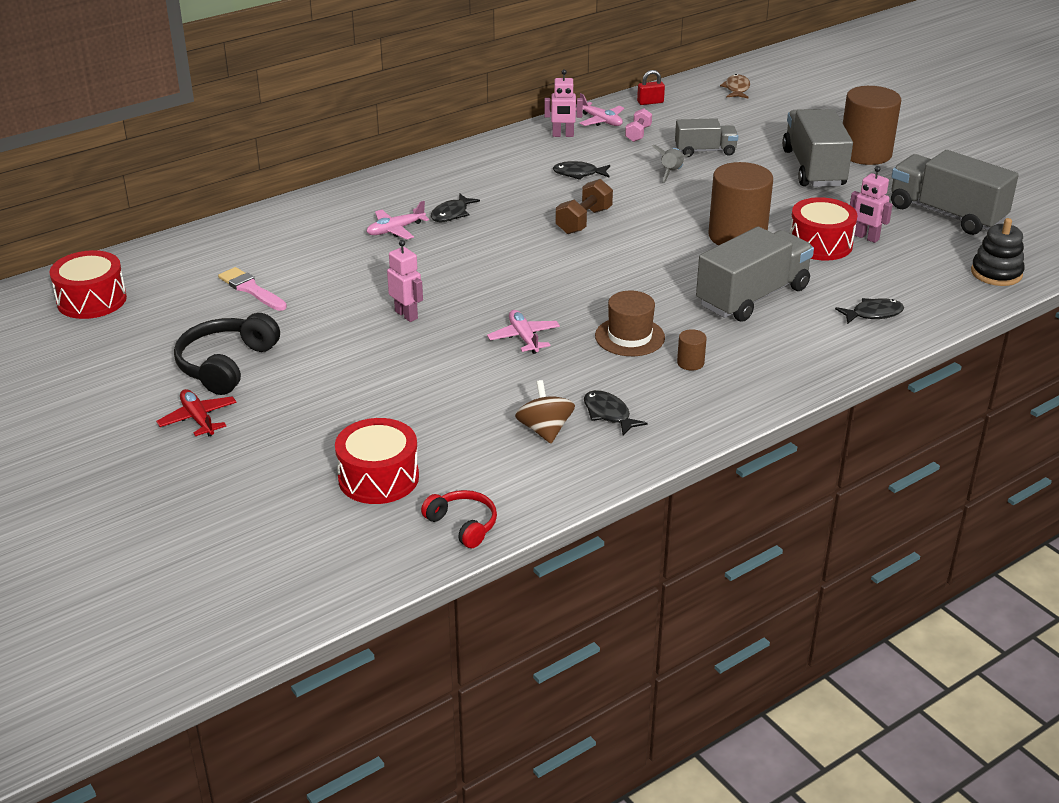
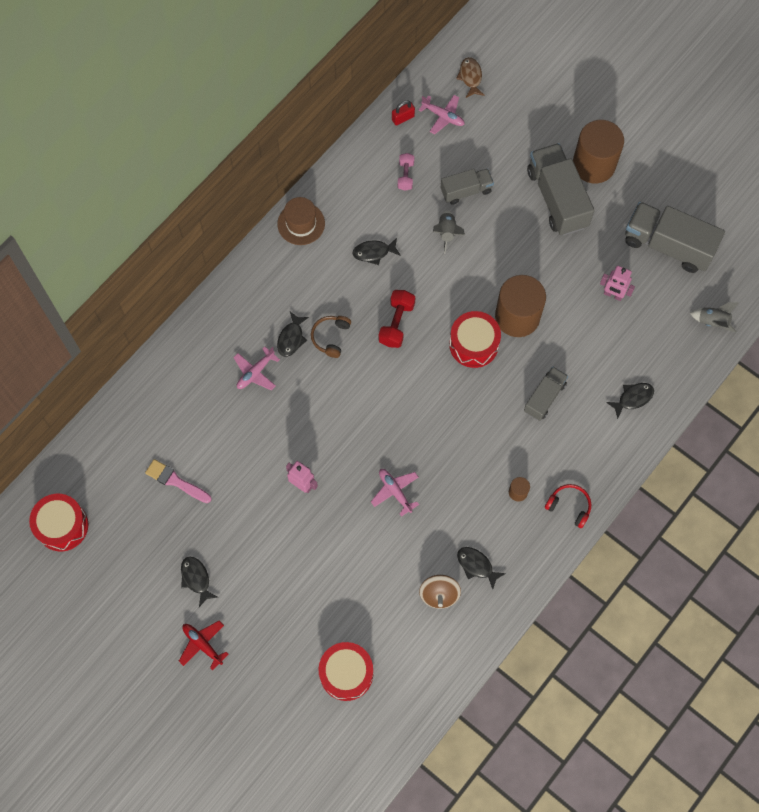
camera: 15 degrees left, 35 degrees up
(226, 365) = (196, 579): black headphones -> black fish
(463, 525) = (415, 705): red headphones -> red headphones (569, 506)
(499, 219) = (331, 337): none -> brown headphones
(545, 430) = (439, 594): brown spinning top -> brown spinning top turned 150 degrees counterclockwise
(563, 135) = (344, 192): pink robot -> none
(583, 221) = (396, 323): brown dumbbell -> red dumbbell
(601, 121) = (369, 160): pink plane -> pink plane (443, 116)
(629, 337) = (469, 471): brown hat -> brown hat (301, 223)
(752, 297) = (544, 397): grey truck -> grey truck, size x0.57
(820, 244) = (580, 312): red drum -> red drum (474, 344)
(996, 273) = (712, 322): black stacking toy -> grey rocket

